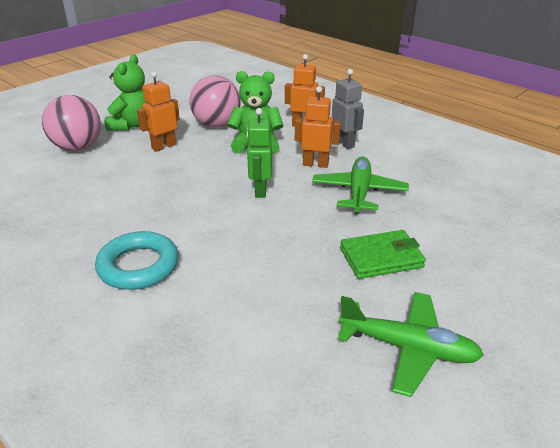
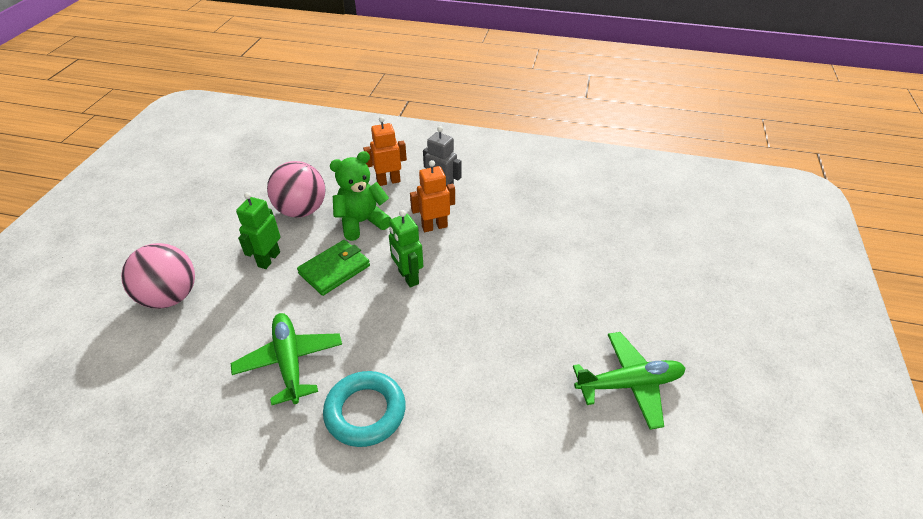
camera: 30 degrees left, 10 degrees up
(132, 125) = (208, 243): green teddy bear -> none
(163, 146) = (268, 259): orange robot -> green robot
(359, 192) = (493, 245): green plane -> green plane (289, 362)
(381, 257) = (556, 308): green wallet -> green wallet (334, 270)

